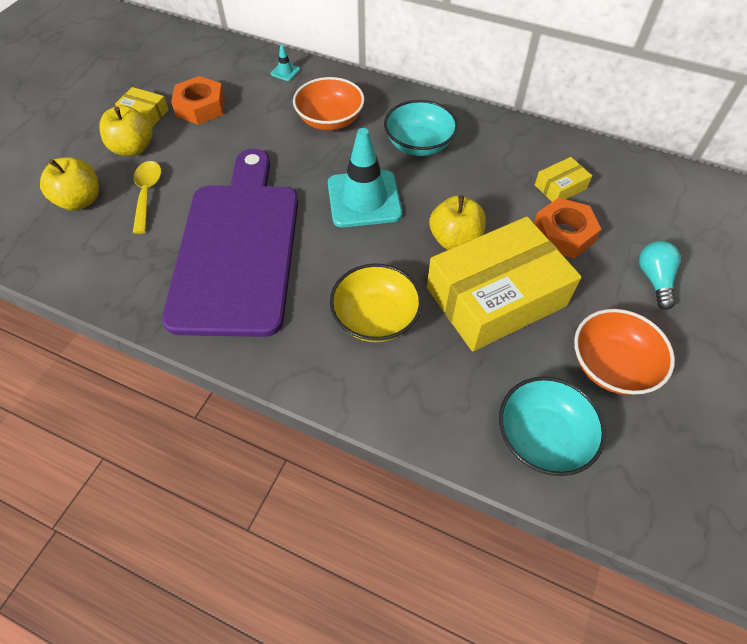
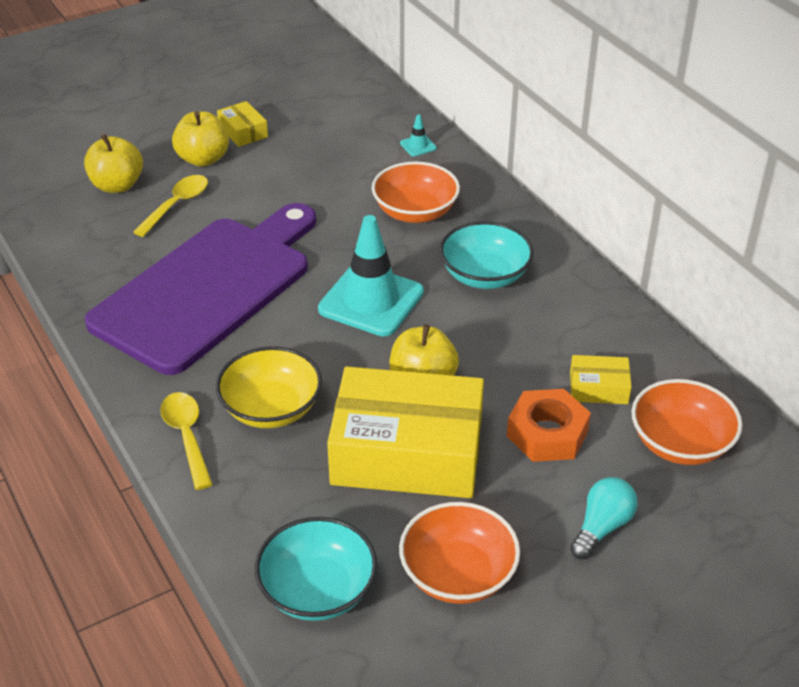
camera: 35 degrees right, 15 degrees down
(200, 107) = (300, 146): orange nut -> none
(337, 376) = (187, 436): none -> yellow spoon
(638, 198) = (680, 443): none -> orange bowl

